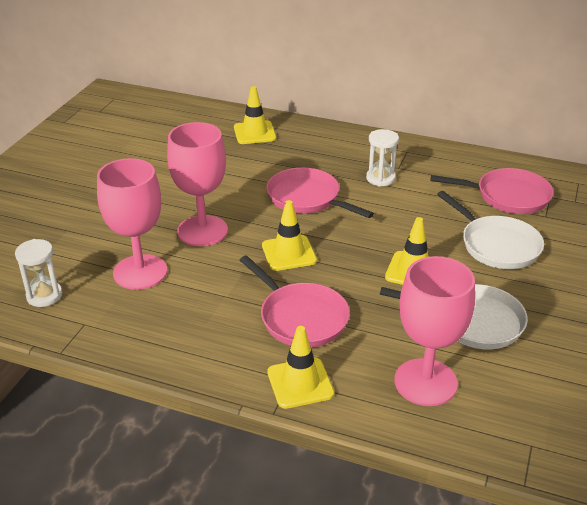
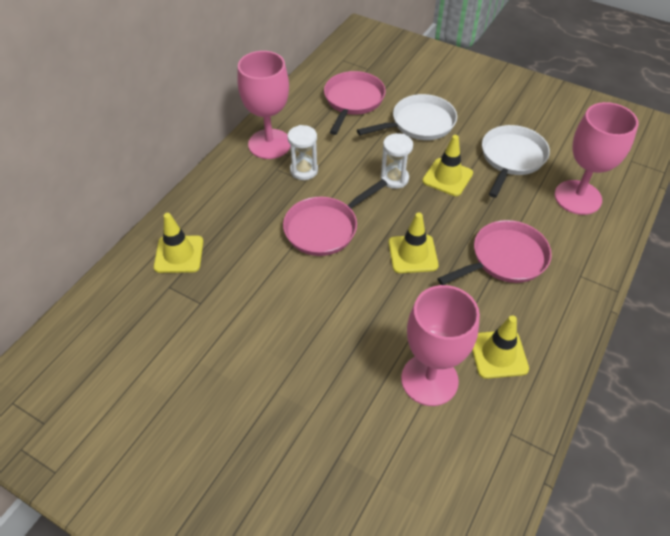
camera: 80 degrees left, 15 degrees up
(44, 296) = (463, 476): white hourglass -> white hourglass (394, 178)
(202, 231) = (364, 319): pink goblet -> pink goblet (269, 144)
(300, 383) = (584, 270): yellow traffic cone -> yellow traffic cone (498, 354)

